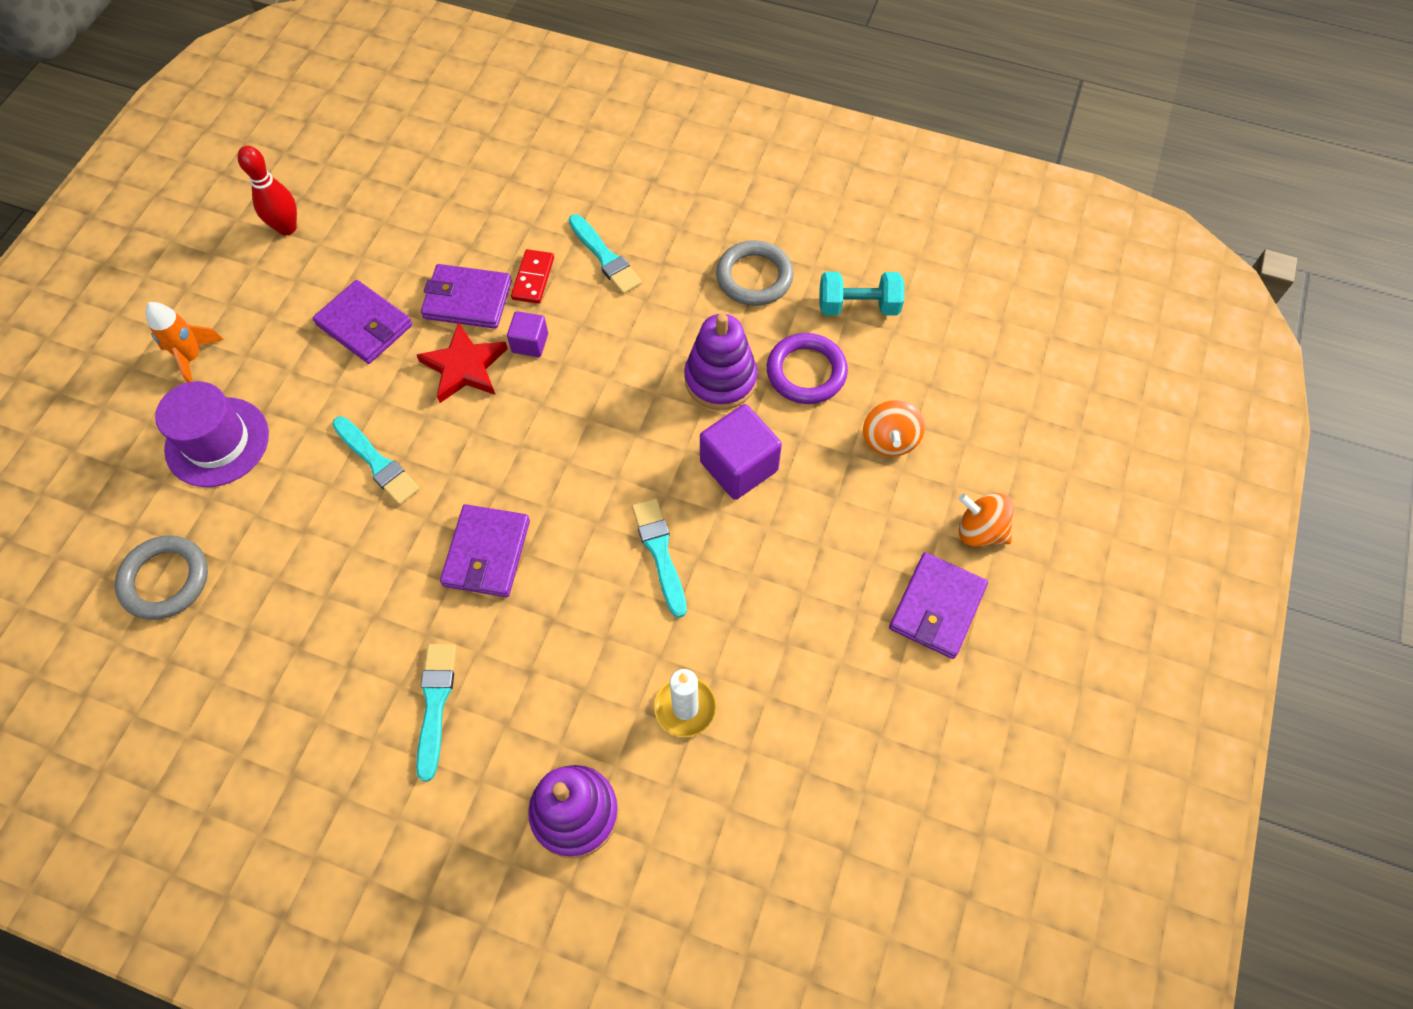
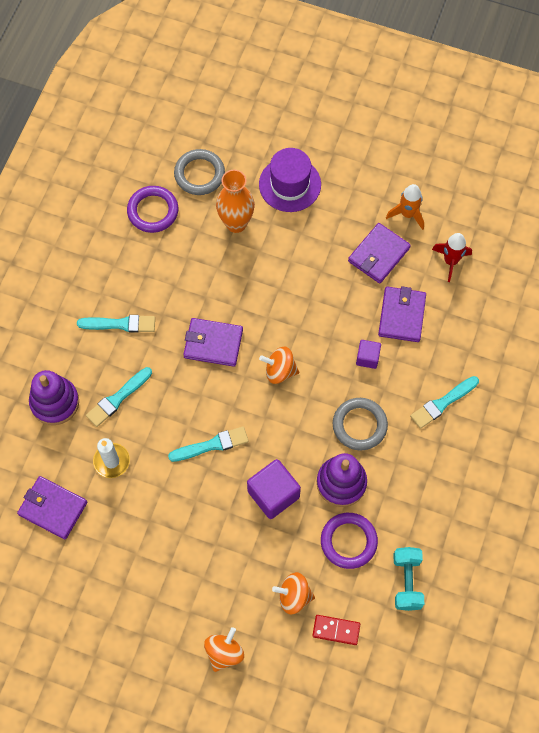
camera: 90 degrees right, 5 degrees up
(192, 357) = (350, 159): orange rocket -> orange rocket (407, 214)
(222, 656) = (153, 211): none -> purple ring
(273, 521) = (236, 223): none -> orange vase
(287, 228) = (457, 197): red bowling pin -> none
(377, 463) = (275, 275): turquoise brush -> turquoise brush (118, 398)
(390, 239) = (450, 261): none -> red rocket
(464, 367) = (347, 318): red star -> none
(533, 278) = (421, 356): red domino -> red domino (336, 630)
(541, 457) = (279, 371): none -> orange spinning top
(754, 277) = (430, 507): grey ring -> grey ring (359, 425)
(937, 607) = (170, 617): purple wallet -> purple wallet (53, 508)

